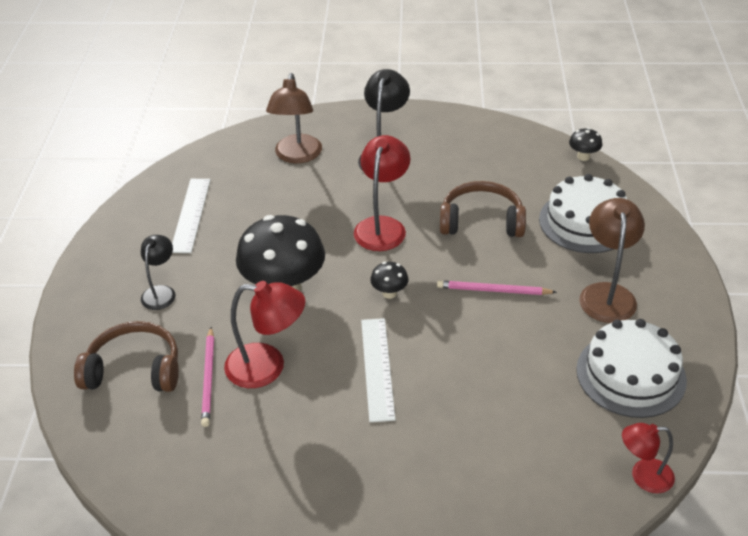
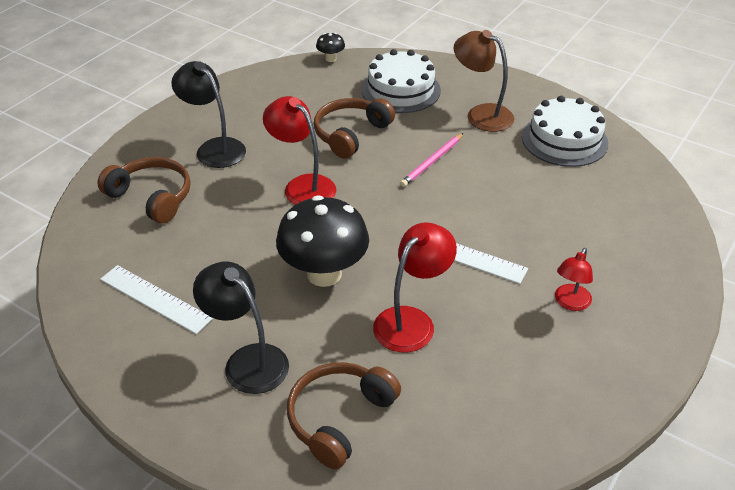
camera: 60 degrees left, 0 degrees up
(161, 292) = (247, 360): black lamp -> black lamp, size x1.60
(208, 378) = (395, 366): pink pencil -> none
(297, 156) = (152, 197): brown lamp -> brown headphones
(389, 293) = (386, 215): black mushroom -> none
(643, 476) = (655, 176): red lamp -> red lamp (570, 303)

